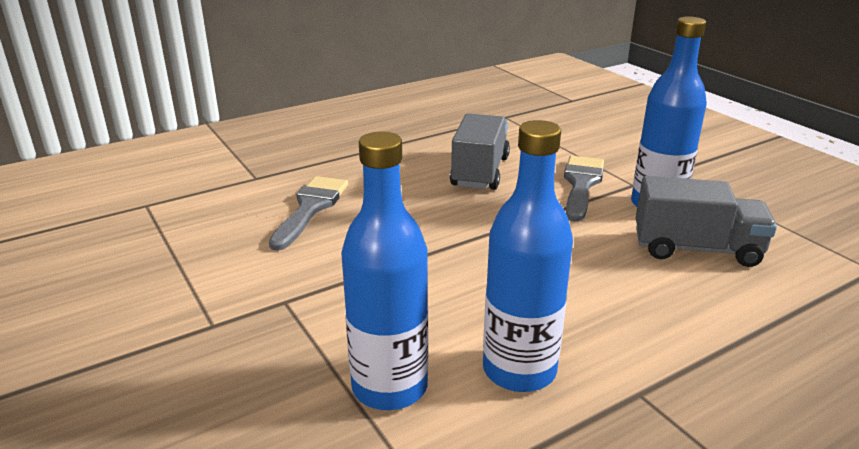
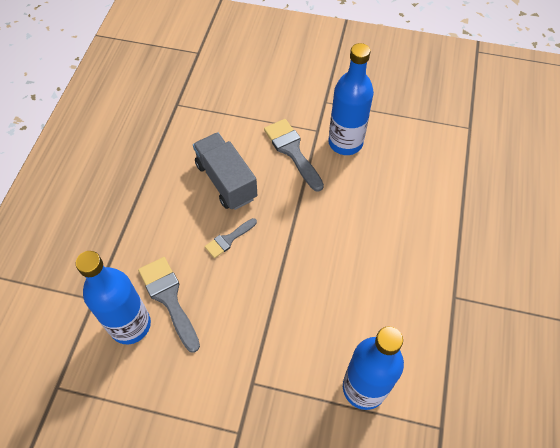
camera: 45 degrees left, 30 degrees up
(423, 204) = (228, 239): none -> grey brush
(519, 370) = (401, 326): blue bottle -> blue bottle (130, 325)
(696, 249) = (393, 169): grey truck -> none

